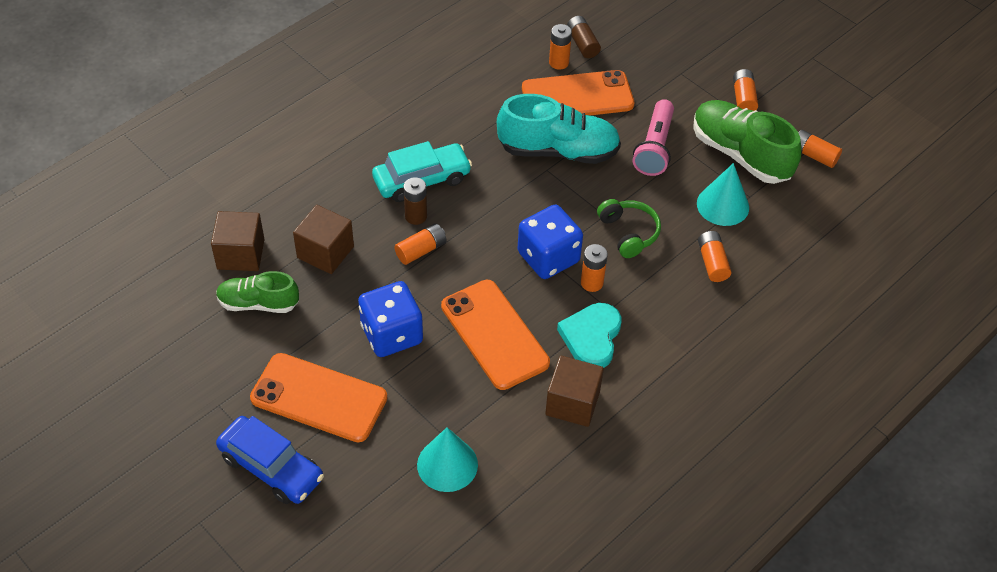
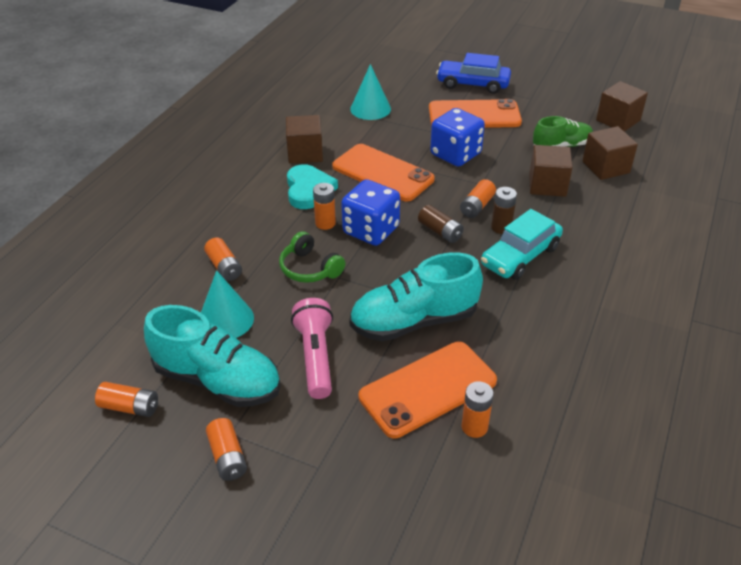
camera: 160 degrees right, 10 degrees down
(151, 321) = (618, 120): none -> brown cube
(582, 43) = (462, 467): brown battery -> brown battery (440, 231)
(740, 154) = (217, 380): green shoe -> turquoise shoe

